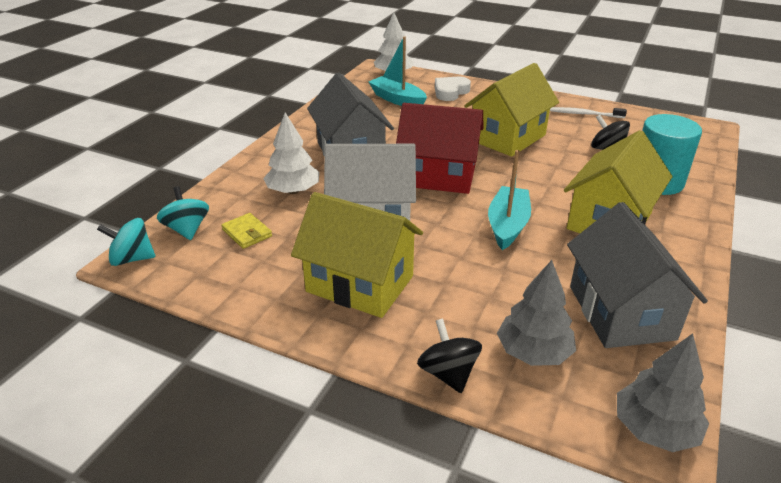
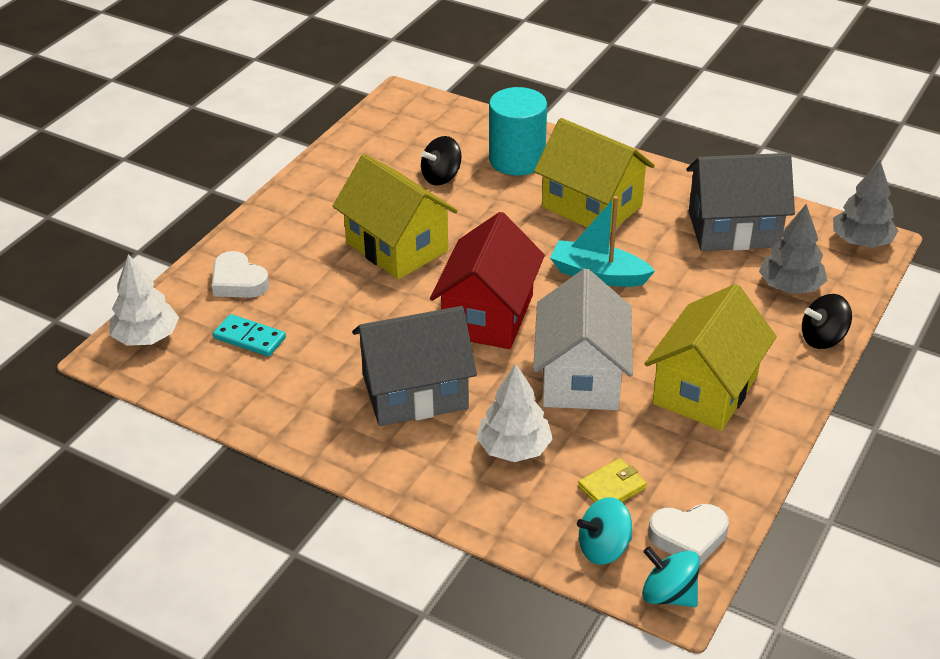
camera: 85 degrees left, 5 degrees up
(132, 259) = (668, 595): turquoise spinning top -> turquoise spinning top turned 120 degrees clockwise
(186, 270) = (688, 537): none -> white heart
(397, 99) = (249, 338): turquoise boat -> turquoise domino
(584, 114) = (343, 175): white toothbrush -> none

